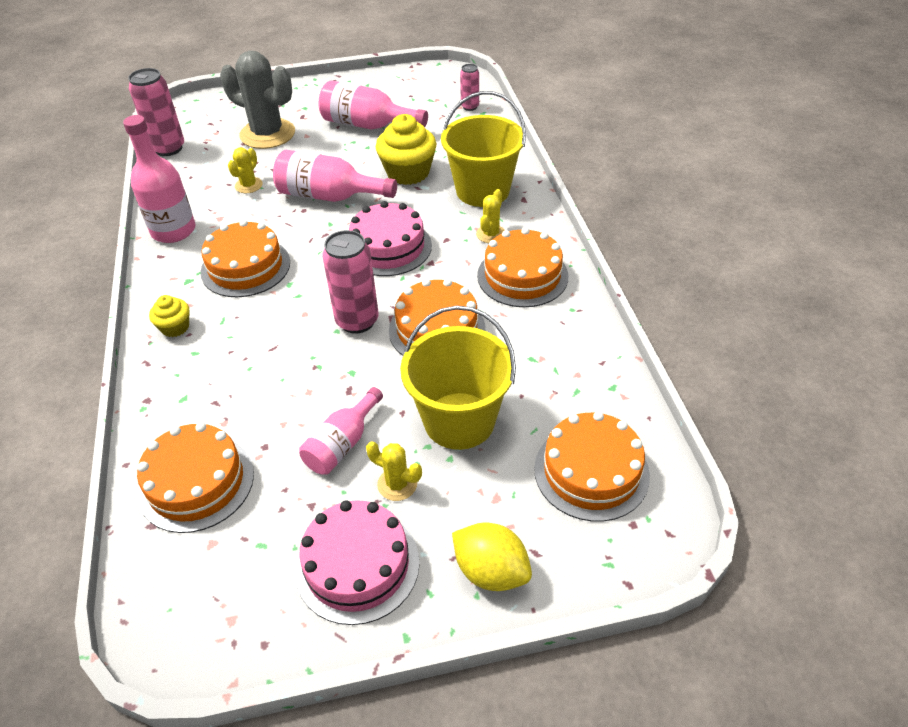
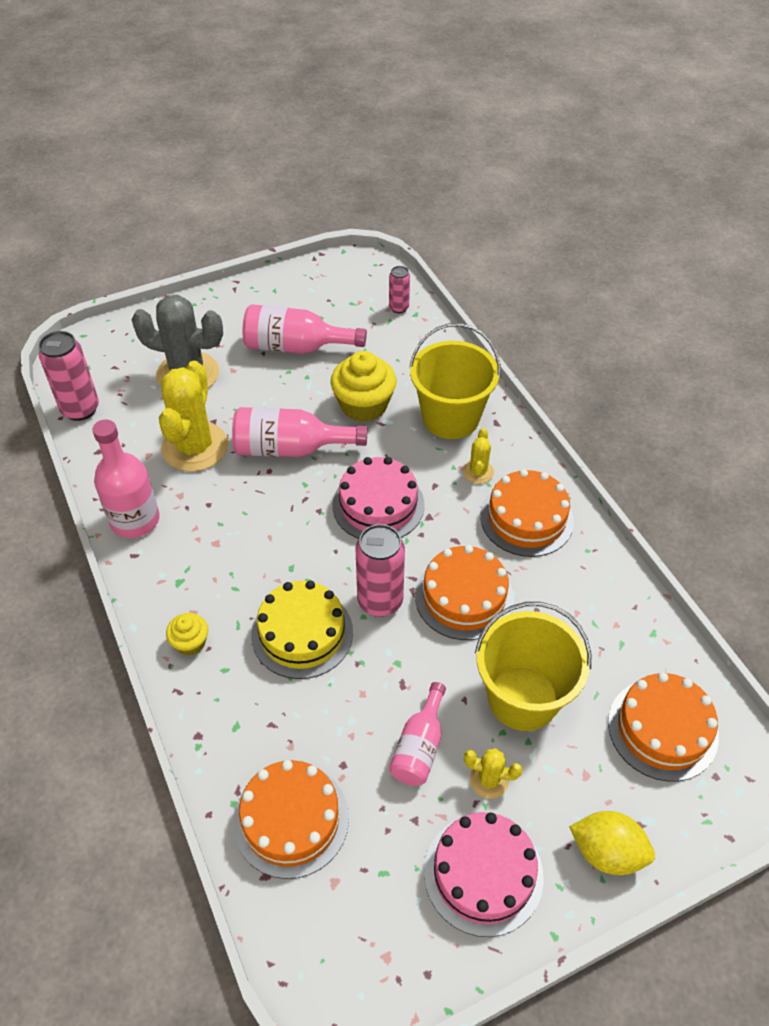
camera: 15 degrees left, 5 degrees up
(245, 267) = (235, 554): orange cake -> none
(248, 185) = (195, 447): yellow cactus -> yellow cactus, size x2.17
(275, 335) = (302, 633): none -> yellow cake

